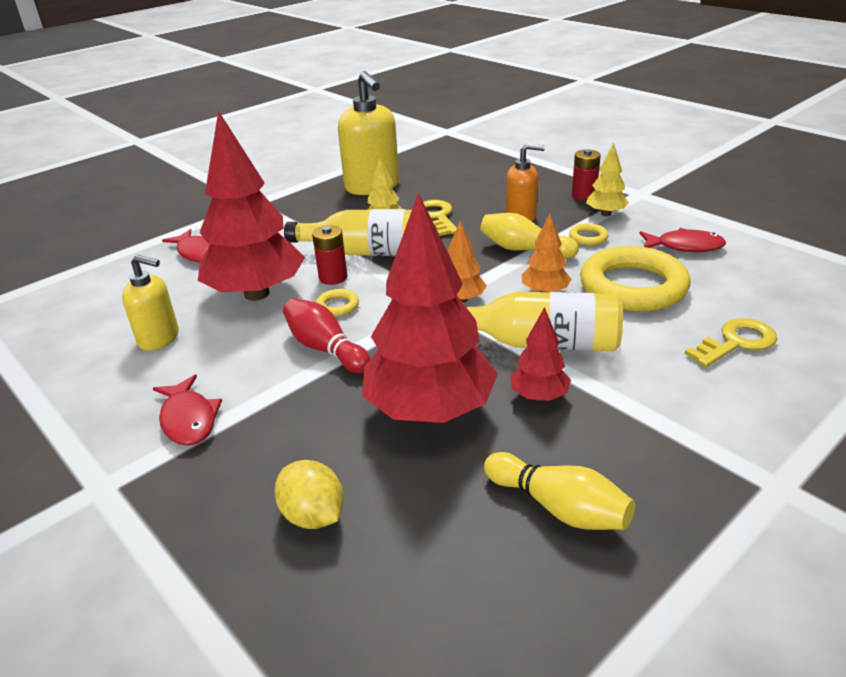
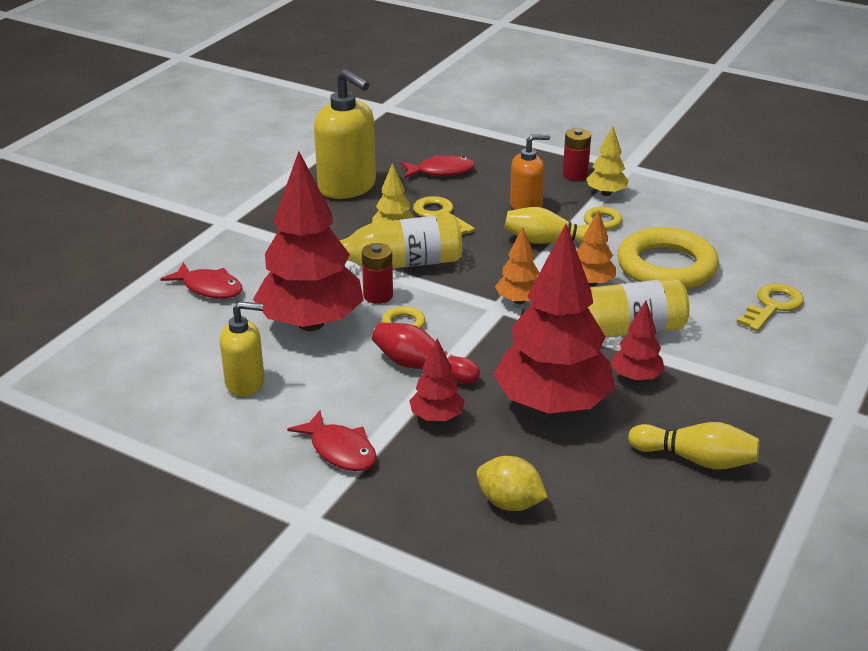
camera: 20 degrees left, 0 degrees up
(304, 402) = (437, 417): none -> red tree
(685, 246) = (694, 220): red fish -> red fish (441, 171)

